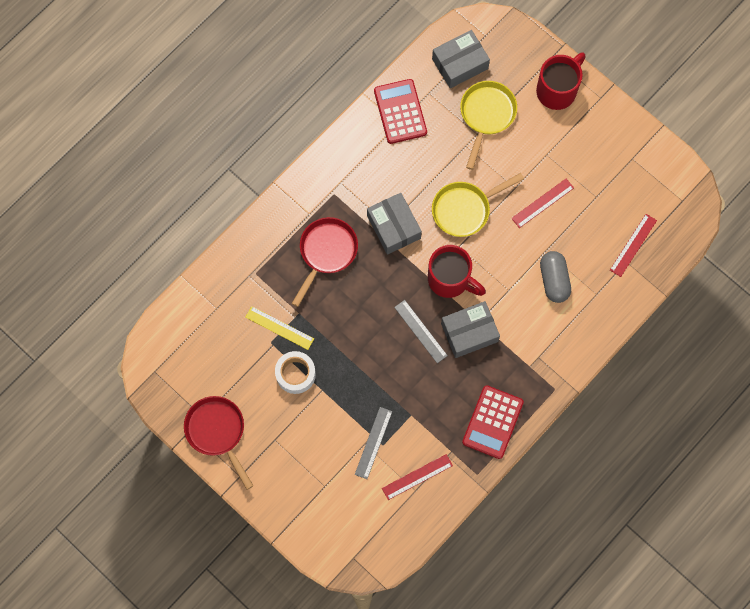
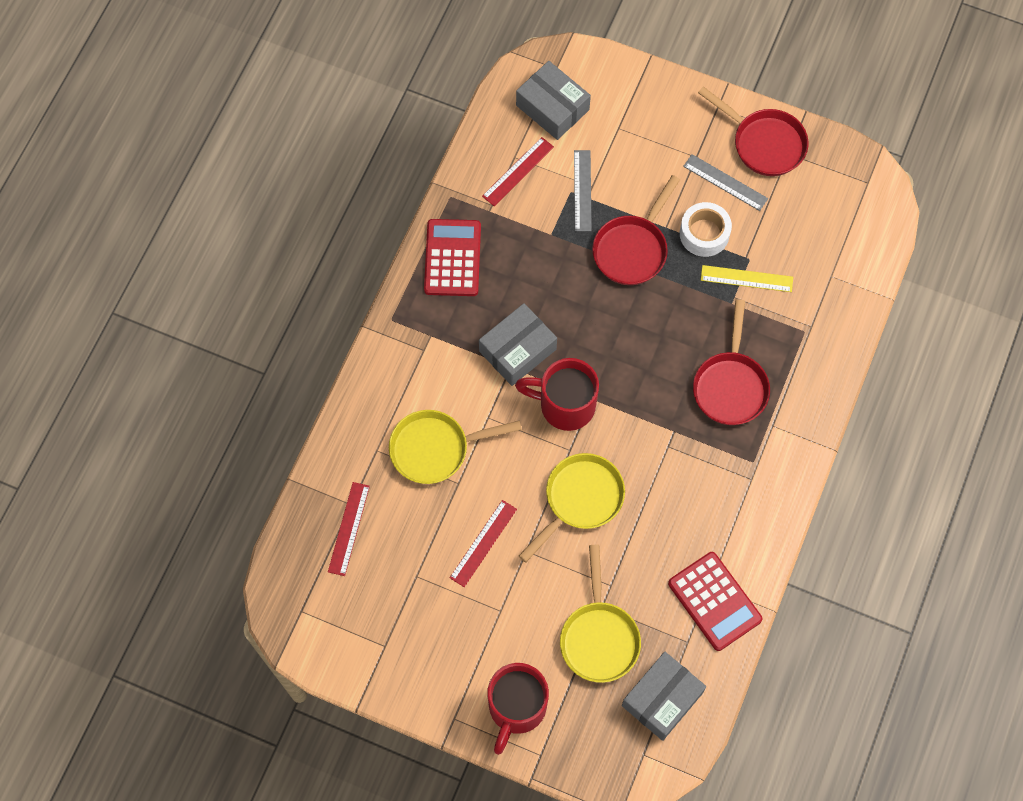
camera: 160 degrees right, 5 degrees down
(354, 381) = (632, 249): none -> red pan
(394, 227) = (660, 446): grey box -> grey box (552, 107)
(420, 331) = (577, 332): grey ruler -> grey ruler (725, 182)
(554, 280) = (435, 449): grey capsule -> yellow pan

